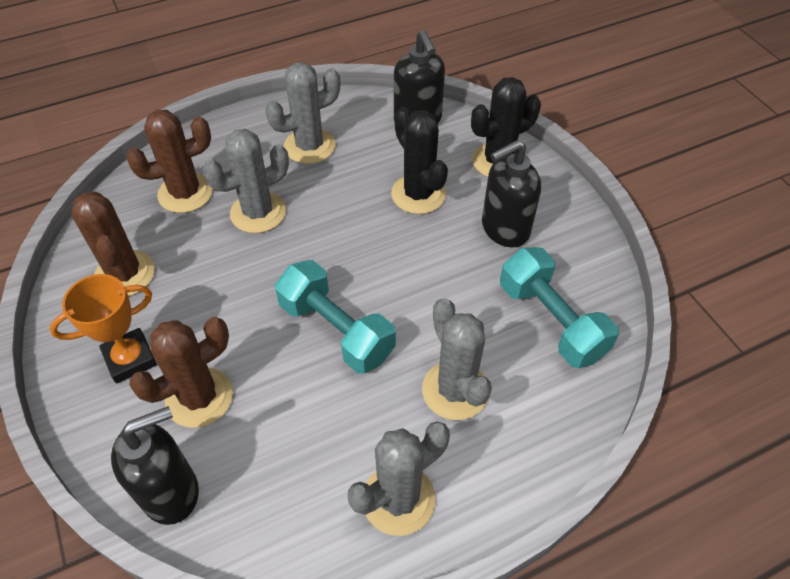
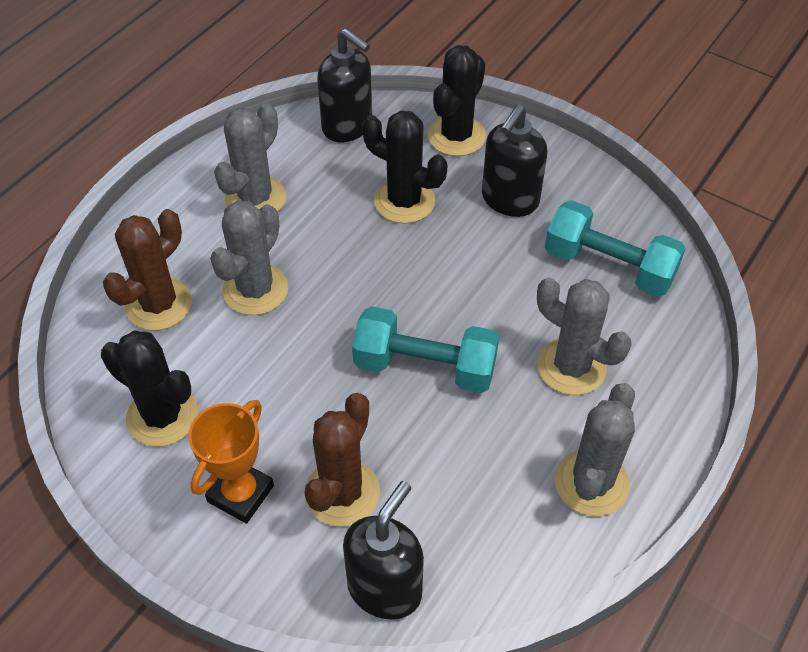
camera: 30 degrees left, 0 degrees up
(125, 274) = (162, 416): brown cactus -> black cactus

